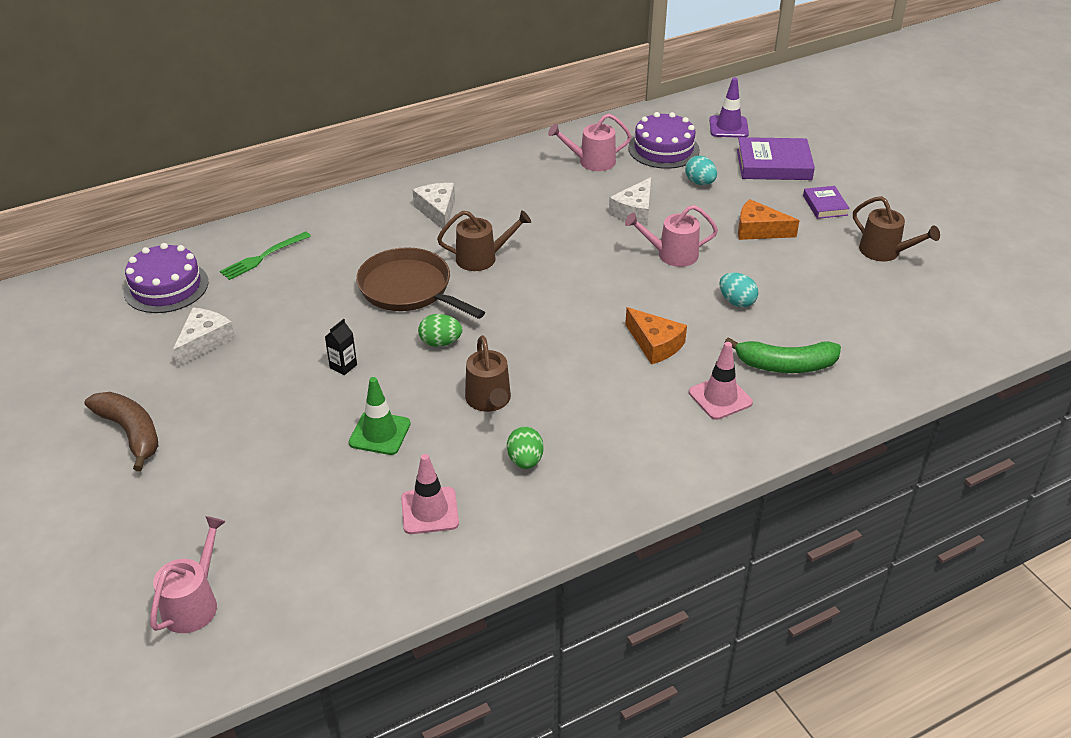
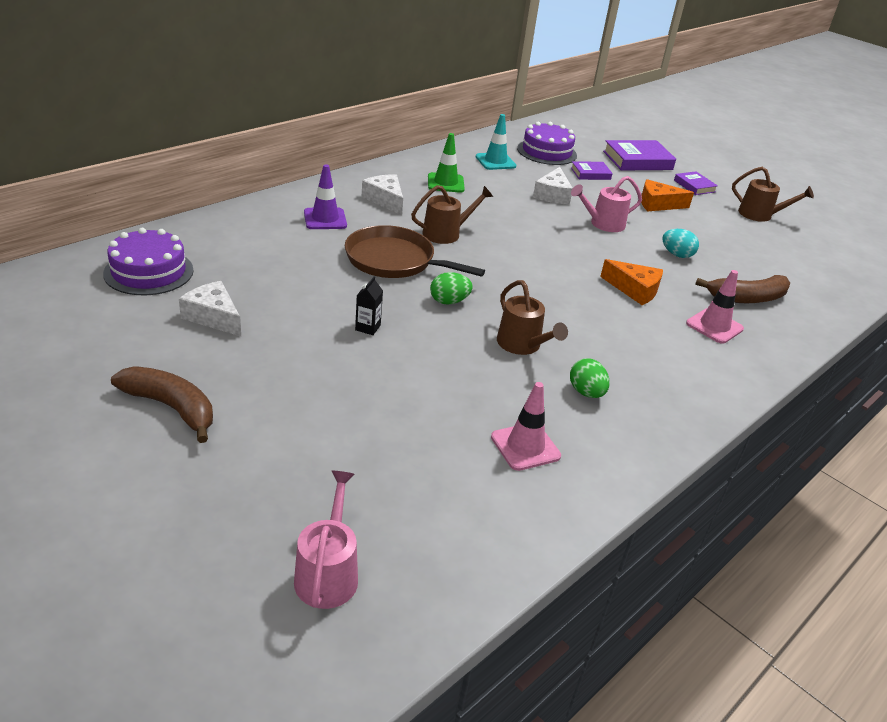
camera: 20 degrees left, 5 degrees down
(204, 342) = (213, 317): white cheese -> white cheese turned 60 degrees counterclockwise
(263, 257) = (238, 242): green fork -> none
(380, 433) = (436, 382): green traffic cone -> green traffic cone (445, 183)
(592, 162) = (495, 161): pink watering can -> turquoise traffic cone
(700, 182) = (590, 174): turquoise egg -> purple book
(728, 127) = (586, 137): purple traffic cone -> purple traffic cone (325, 219)
(785, 365) = (747, 298): green banana -> brown banana

